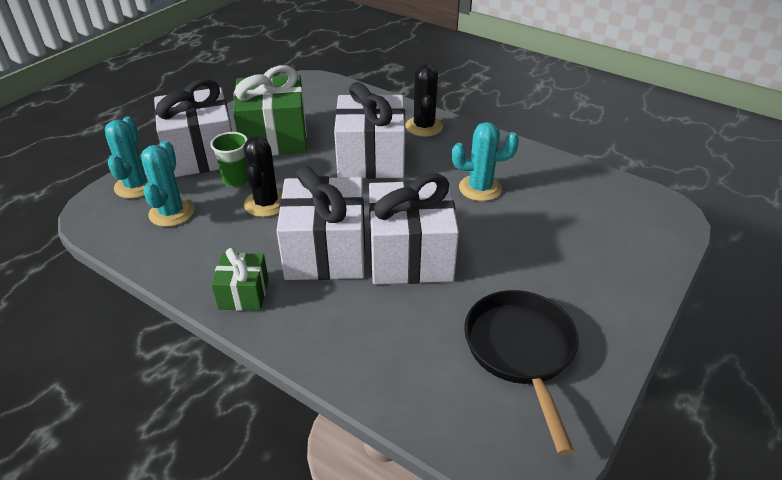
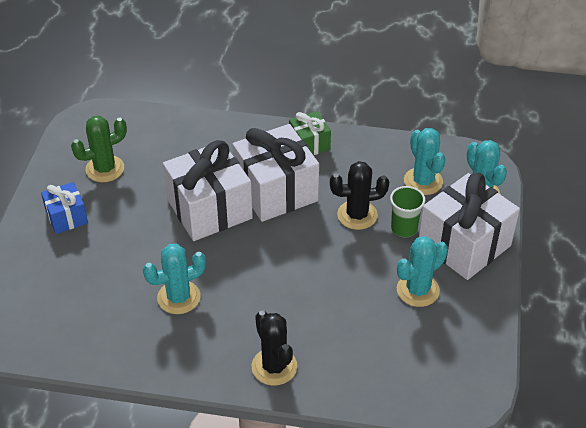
camera: 155 degrees right, 5 degrees up
(266, 203) = (357, 215): black cactus -> black cactus turned 75 degrees counterclockwise
(274, 137) = (418, 290): green gift -> turquoise cactus
(371, 159) = (301, 297): white gift -> none
(521, 351) = (105, 169): black pan -> green cactus
(583, 300) = (67, 217): none -> blue gift

